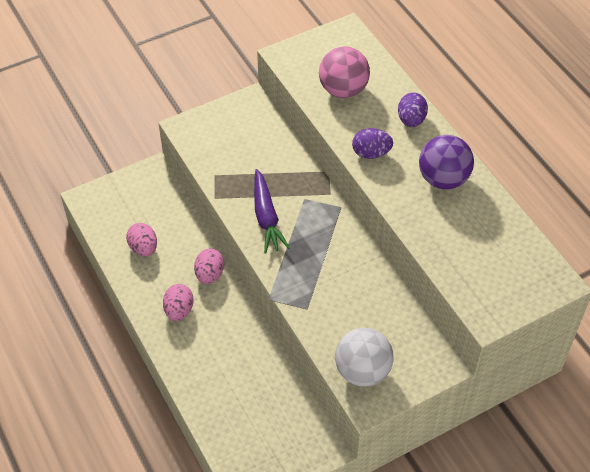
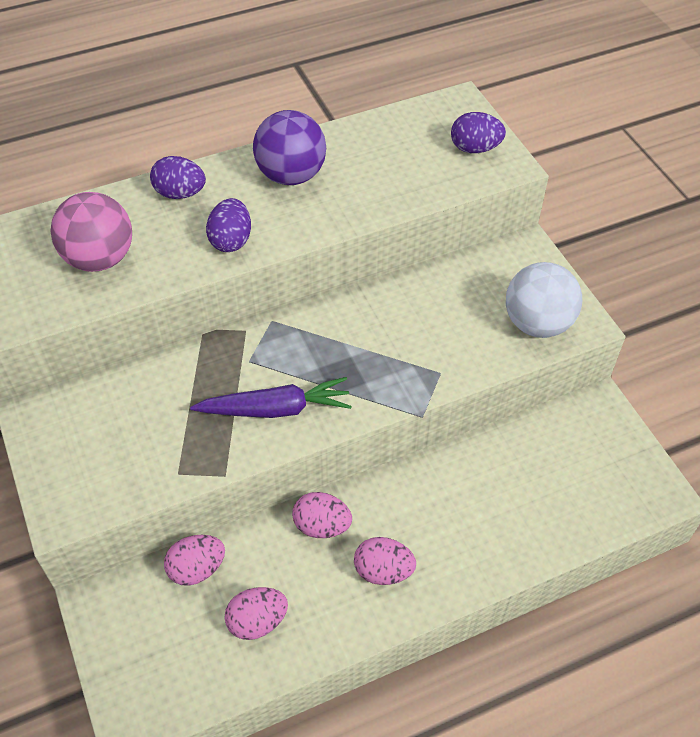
camera: 85 degrees left, 0 degrees up
(177, 214) = (197, 569): none -> pink egg
(502, 294) = (475, 148): none -> purple egg

